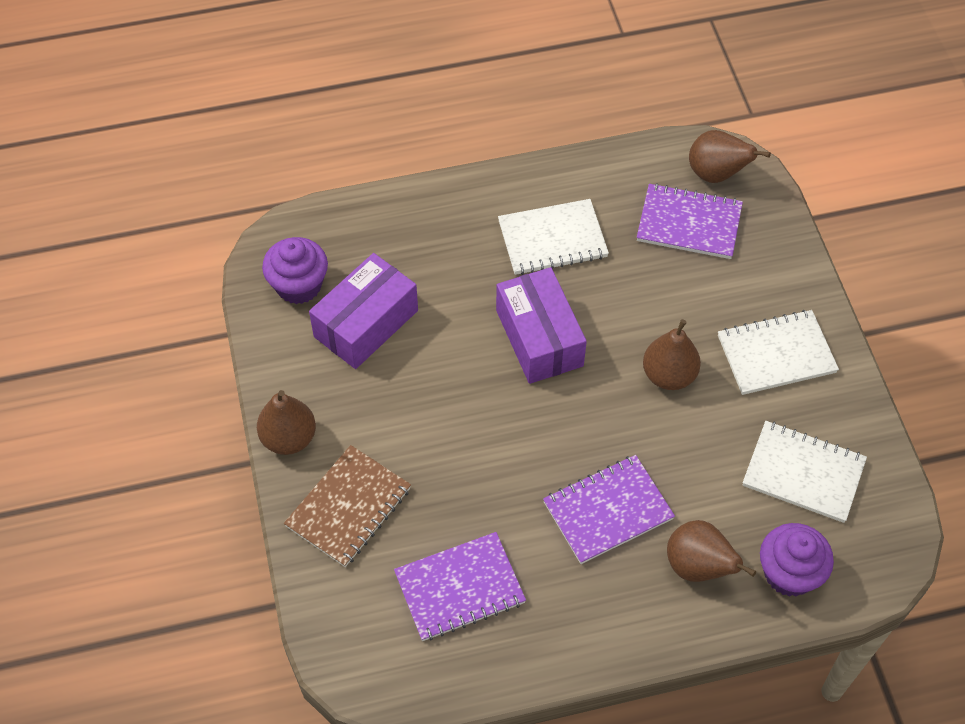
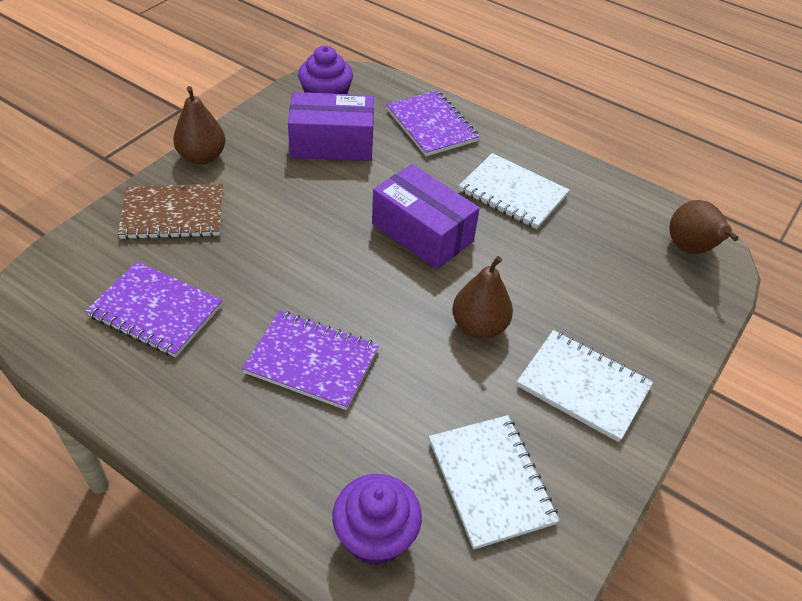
camera: 45 degrees right, 10 degrees down
(539, 338) = (422, 232): purple box -> purple box turned 75 degrees counterclockwise
(689, 223) = (627, 258): purple notebook -> purple notebook (431, 125)
(698, 567) = (316, 458): brown pear -> none

